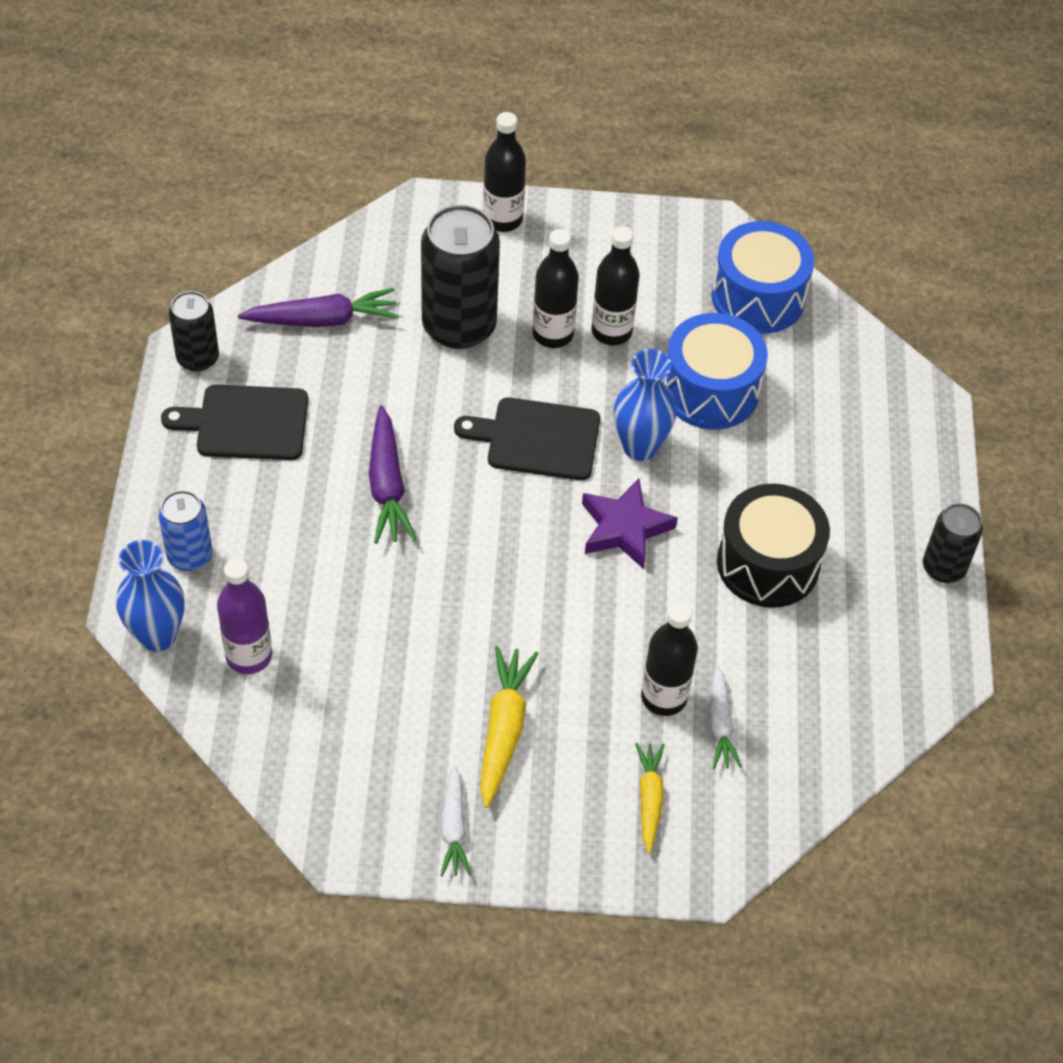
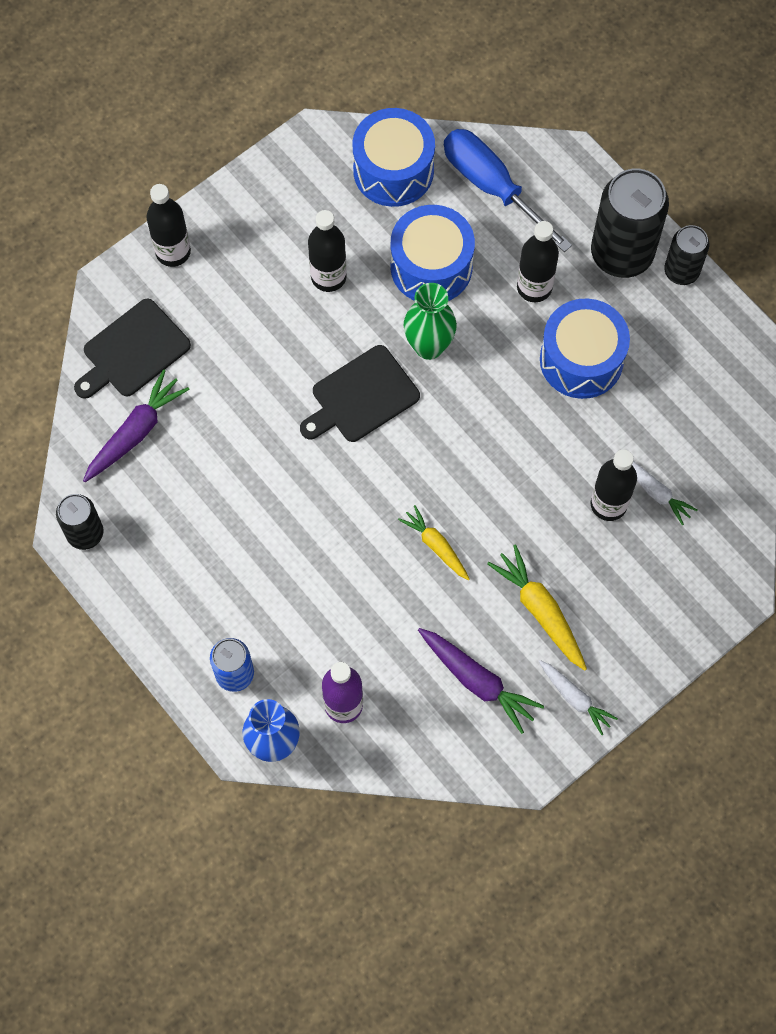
camera: 40 degrees left, 15 degrees up
(246, 423) = (168, 551): black cutting board -> black cutting board (133, 351)
(387, 485) = (303, 513): purple carrot -> purple carrot (477, 681)
(459, 326) = (229, 358): black can -> black can (621, 253)
(553, 334) = (294, 312): black bottle -> black bottle (534, 287)
(624, 528) = (476, 412): purple star -> none
(640, 447) = (429, 346): blue vase -> green vase
(649, 799) = (663, 576): yellow carrot -> yellow carrot (436, 545)
(768, 563) = (581, 360): black drum -> blue drum
(834, 372) = (492, 187): none -> blue screwdriver

